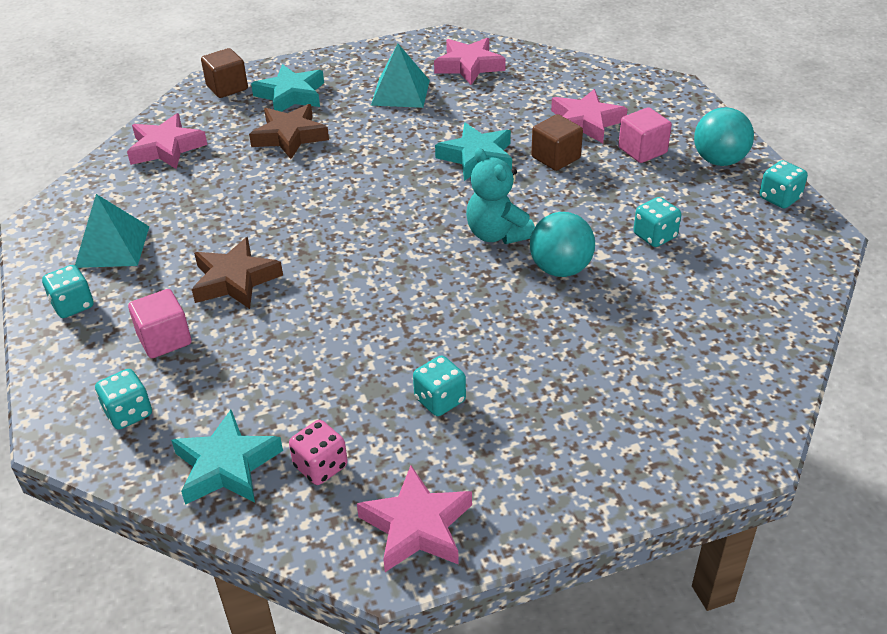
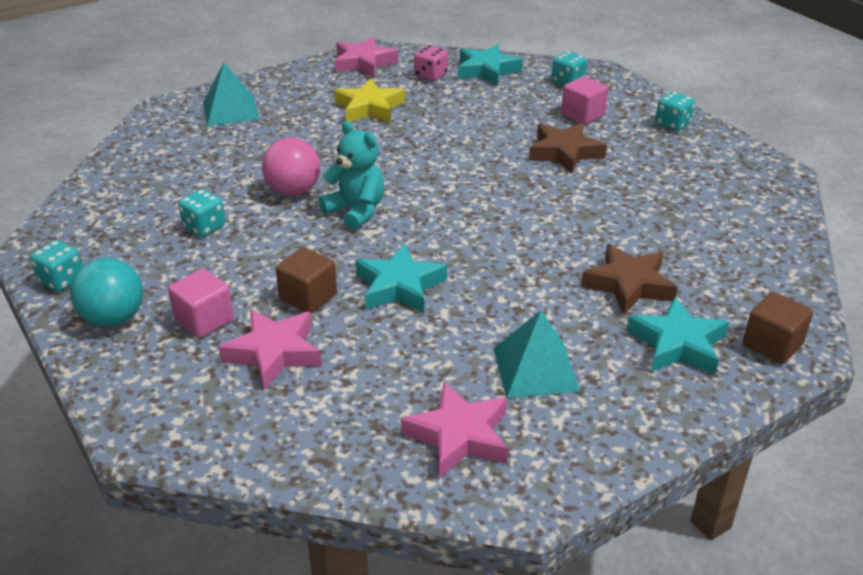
camera: 165 degrees right, 5 degrees down
(112, 246) = (692, 163): turquoise pyramid -> turquoise pyramid (230, 111)
(166, 148) = (751, 253): pink star -> none
(440, 400) = (369, 108): turquoise dice -> yellow star
(560, 269) = (293, 191): turquoise ball -> pink ball

